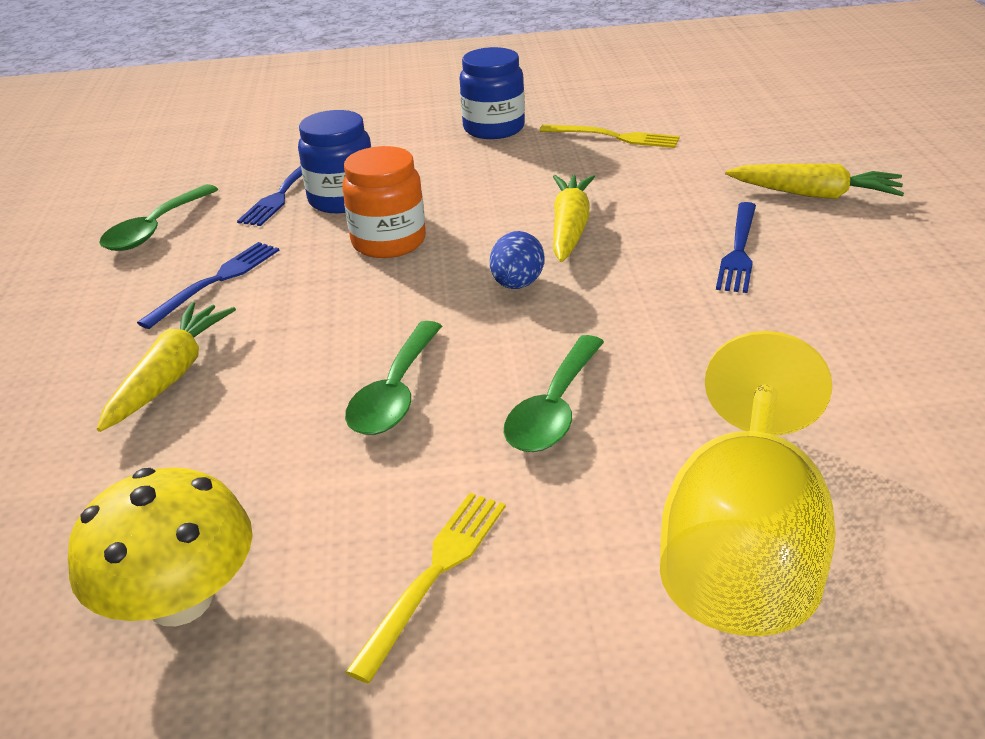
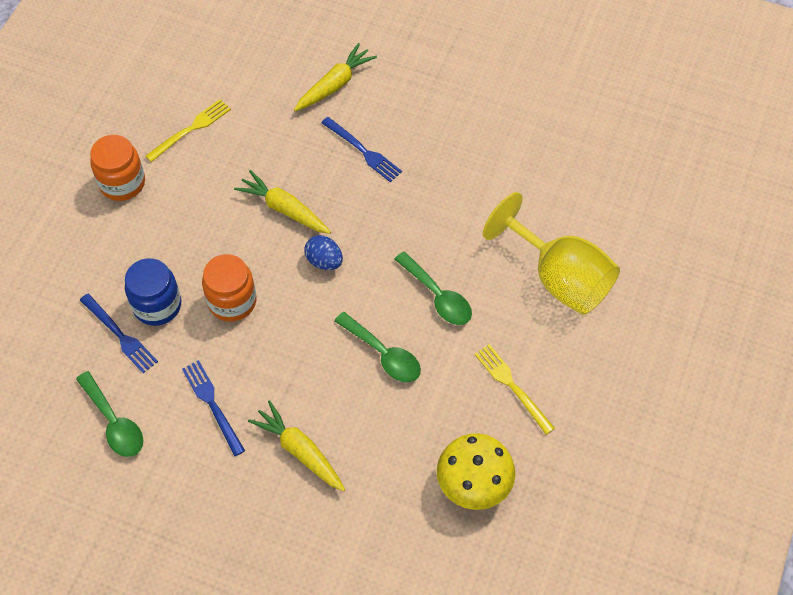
camera: 65 degrees left, 25 degrees up
(494, 128) = (122, 183): blue jar -> orange jar

